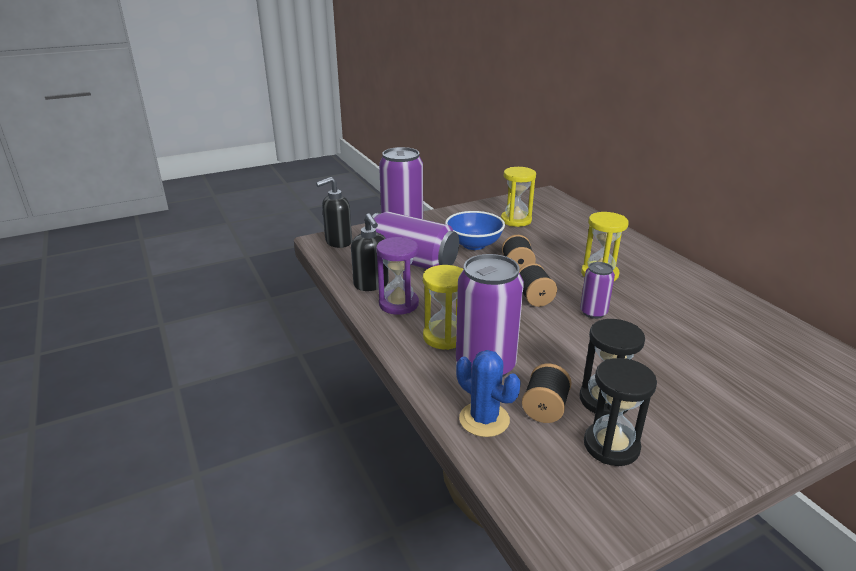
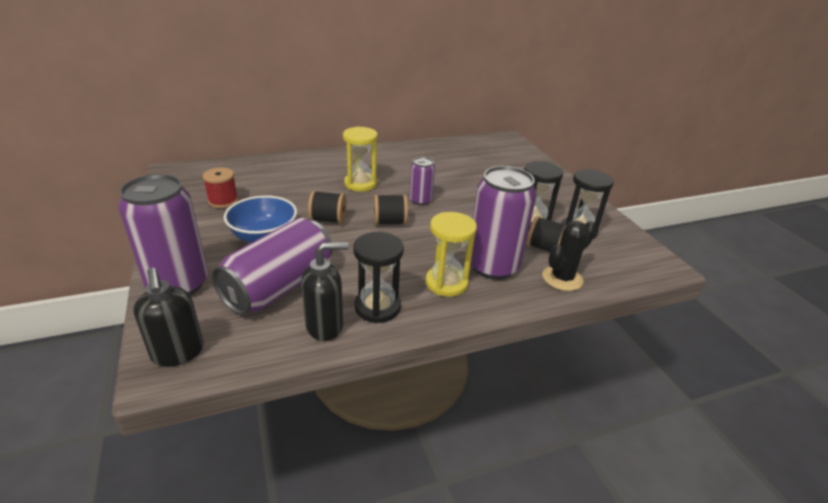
camera: 85 degrees left, 5 degrees up
(398, 304) = (377, 307): purple hourglass -> black hourglass
(484, 419) = (562, 278): blue cactus -> black cactus
(516, 220) = (223, 201): yellow hourglass -> red spool

